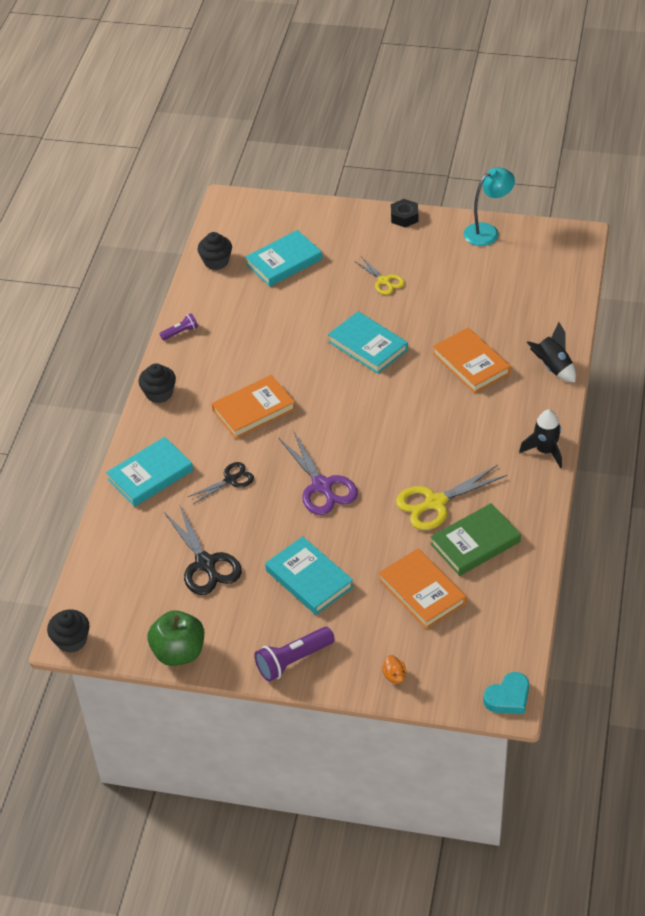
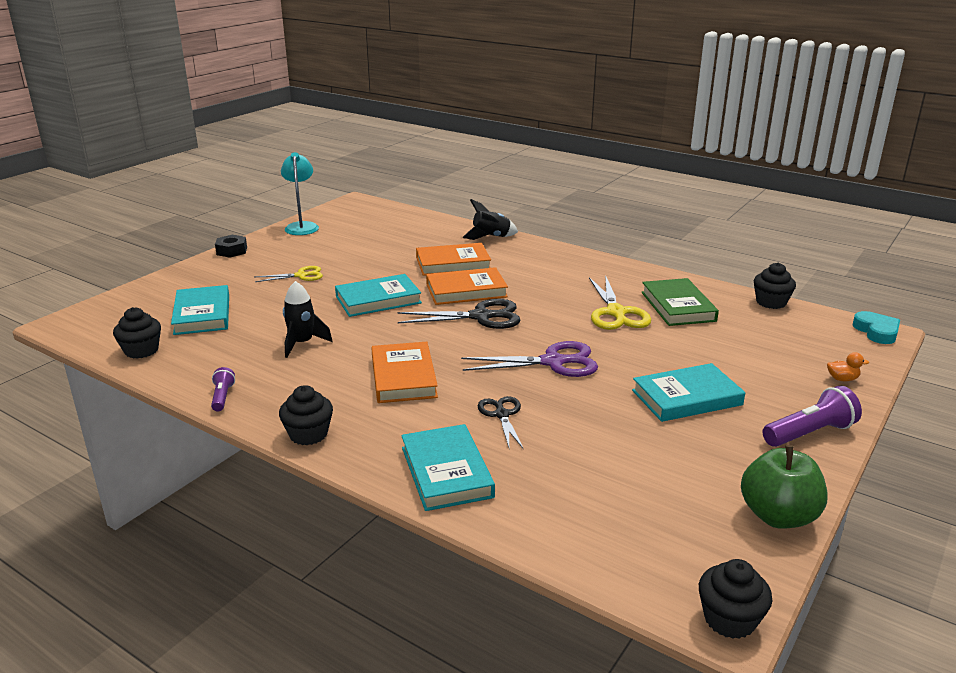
camera: 70 degrees left, 20 degrees down
(205, 563) = (629, 462): black scissors -> black scissors (480, 317)
(293, 661) = (809, 433): purple flashlight -> purple flashlight turned 105 degrees counterclockwise
(422, 592) = (730, 342): orange book -> orange book (466, 291)
(528, 610) = (771, 302): none -> black cupcake
(545, 451) = (585, 259): black rocket -> black rocket (302, 343)

